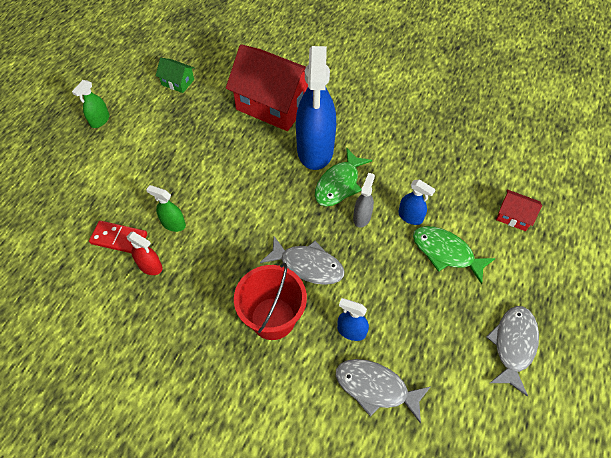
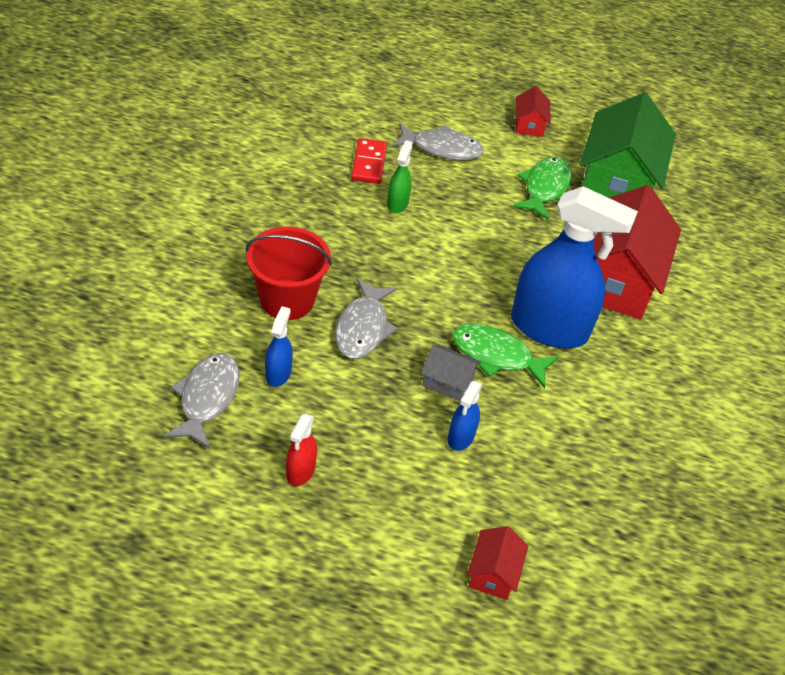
camera: 75 degrees right, 10 degrees down
(100, 120) = (529, 124): green spray bottle -> red house
(150, 266) = (338, 192): red spray bottle -> red spray bottle (300, 471)
(178, 82) = (617, 182): green house -> green house, size x2.27
(315, 149) = (549, 328): blue spray bottle -> blue spray bottle turned 150 degrees counterclockwise
(362, 217) = (448, 382): grey spray bottle -> grey house
(446, 253) = (409, 478): green fish -> green fish (545, 188)
(513, 345) = (275, 552): grey fish -> grey fish (442, 148)

